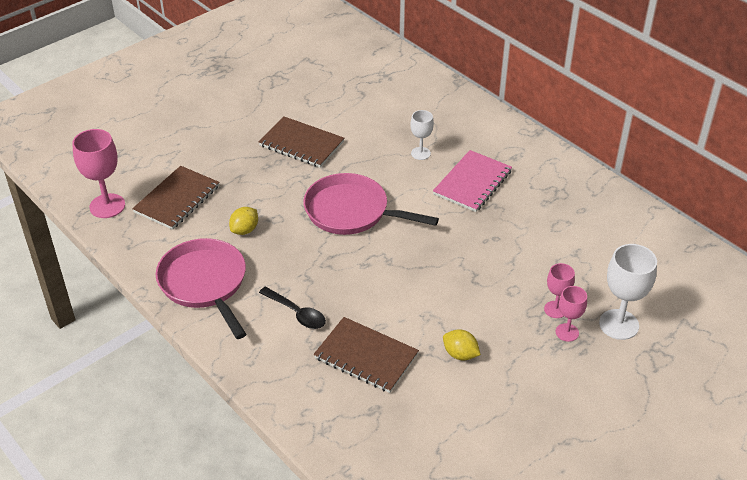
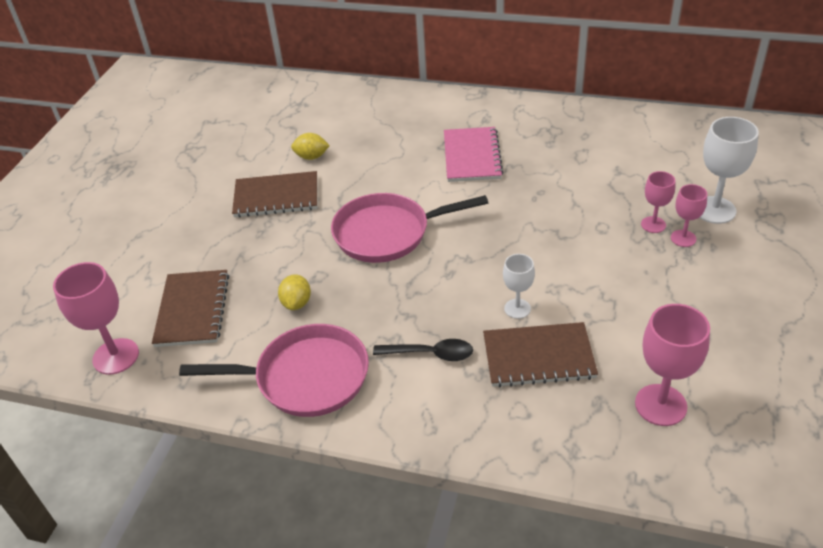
camera: 30 degrees left, 0 degrees up
(205, 284) = (305, 377): pink pan -> pink pan turned 150 degrees clockwise
(414, 436) = (660, 405): none -> pink goblet
(420, 153) = (400, 153): white goblet -> white goblet (517, 308)
(460, 354) = (618, 306): yellow lemon -> yellow lemon (311, 157)

